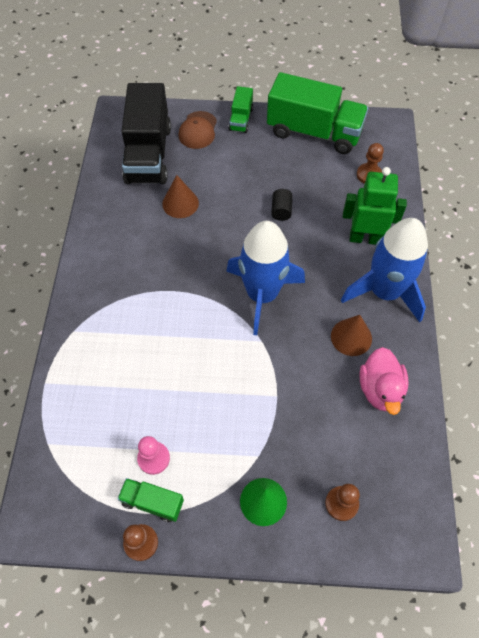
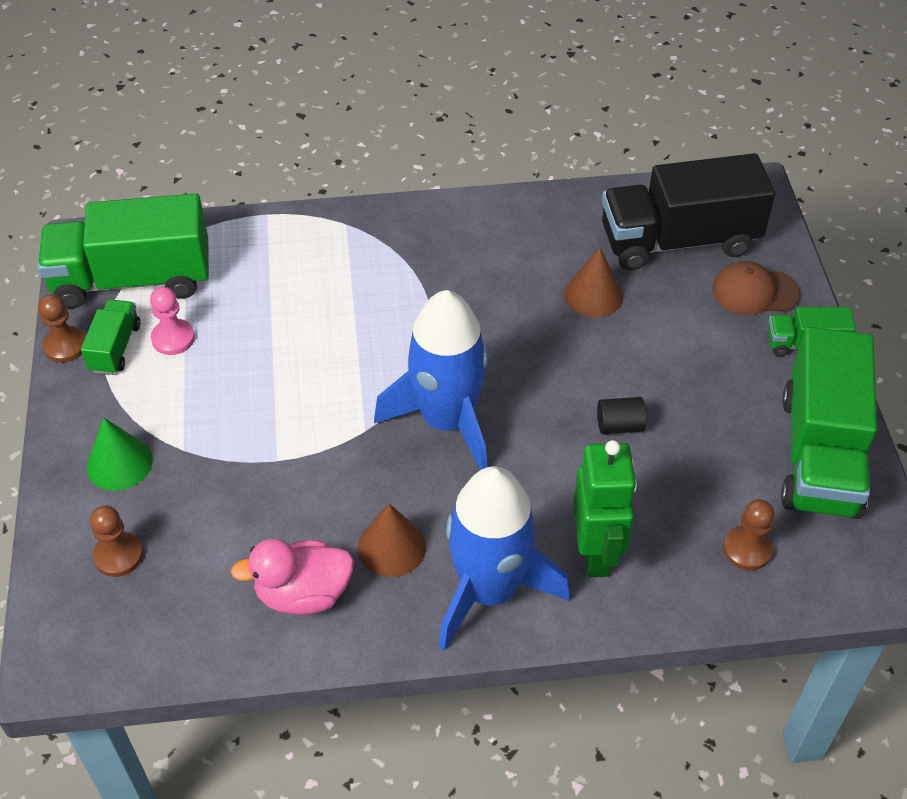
camera: 80 degrees right, 10 degrees down
(84, 487) = (133, 279): none -> green truck

